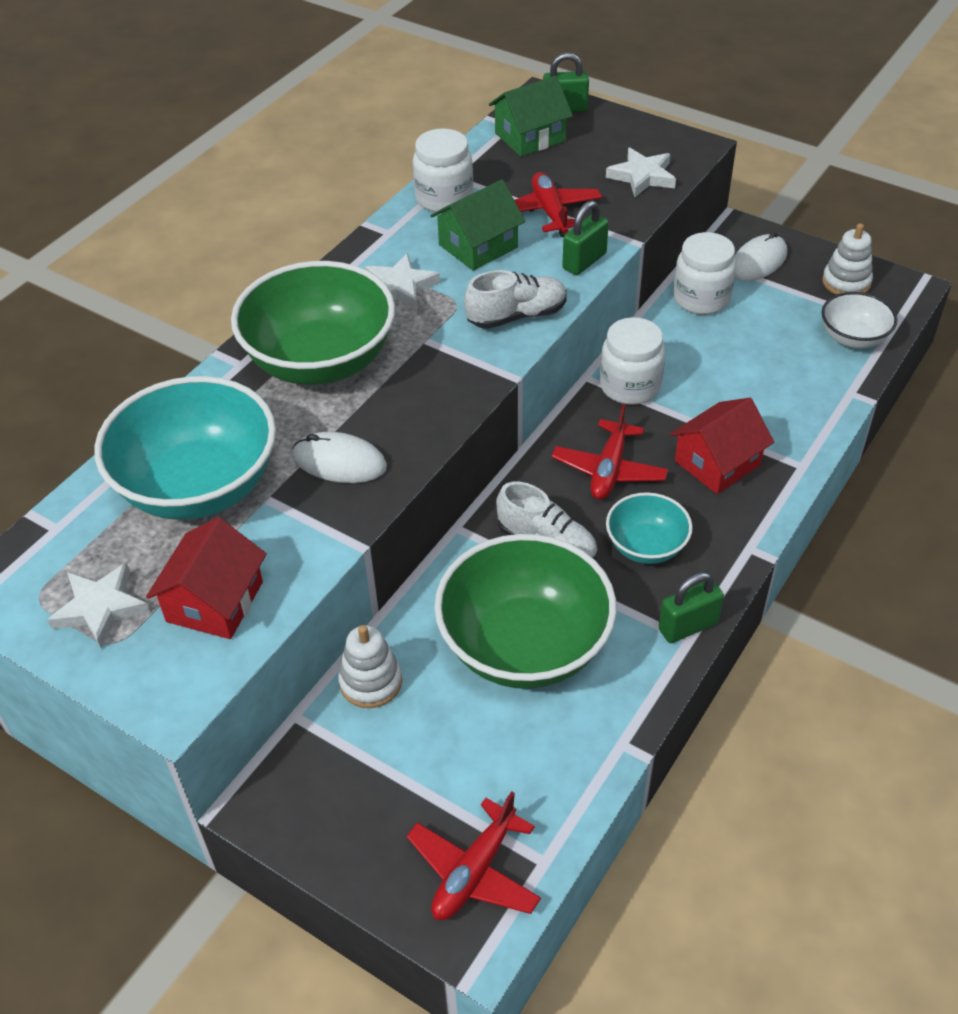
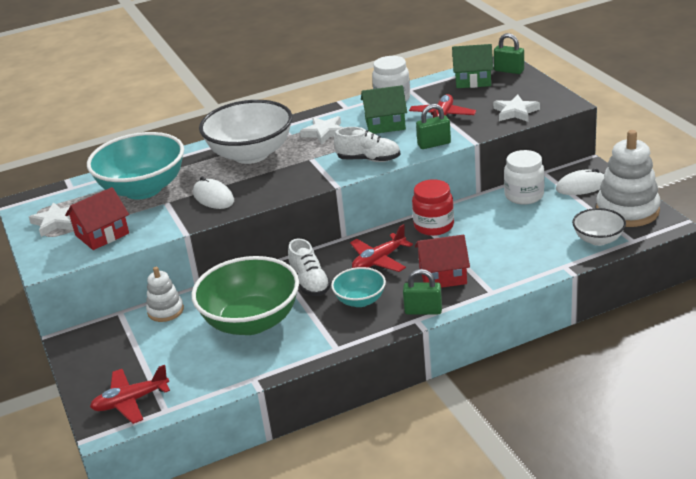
camera: 35 degrees right, 15 degrees down
(320, 361) = (251, 154): green bowl -> white bowl
(630, 386) = (434, 226): white jar -> red jar
(688, 626) = (342, 342): green padlock -> green padlock (423, 311)
(846, 282) = (627, 210): white stacking toy -> white stacking toy, size x1.80

